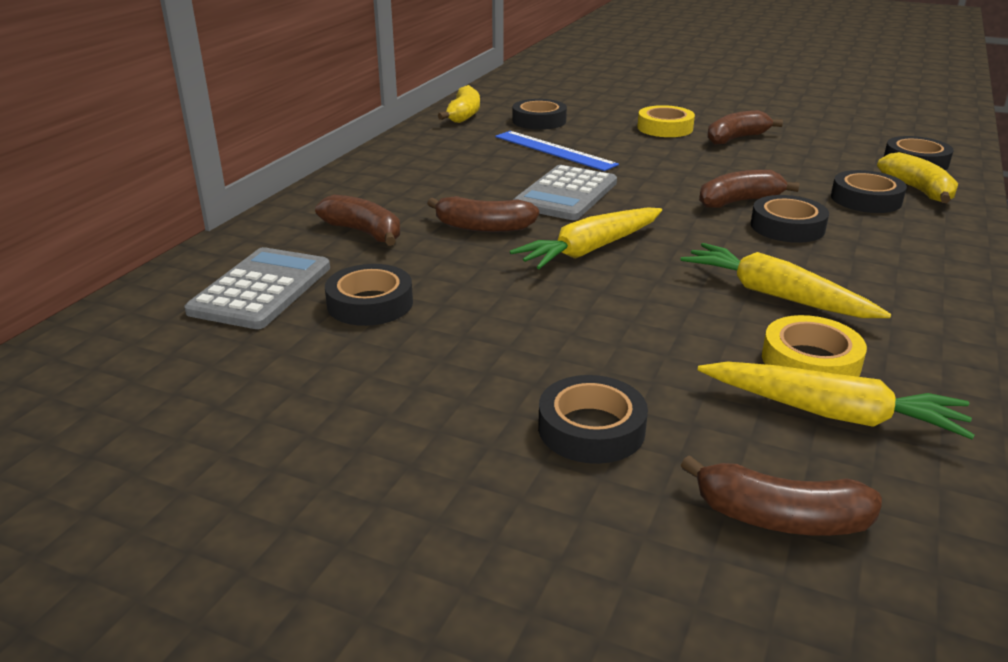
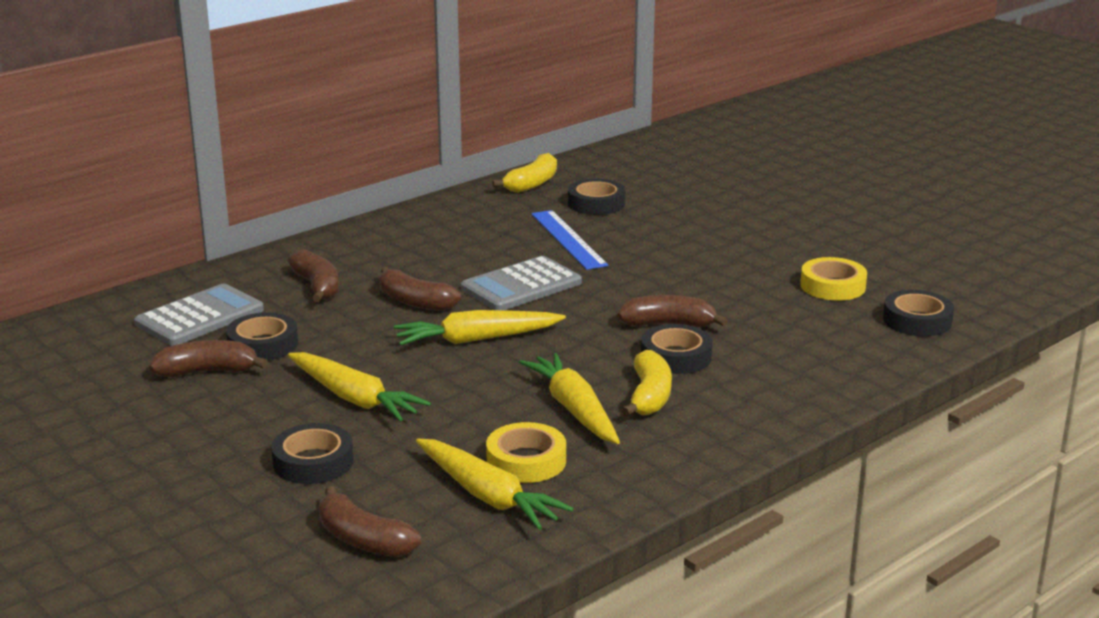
camera: 25 degrees right, 5 degrees down
(544, 339) = (354, 398): none -> yellow carrot
(665, 128) = (711, 234): yellow tape -> yellow tape (832, 286)
(736, 138) = (767, 259): brown banana -> brown banana (207, 372)
(866, 199) = (795, 347): black tape -> none
(917, 190) = (864, 349): yellow banana -> yellow banana (649, 396)

